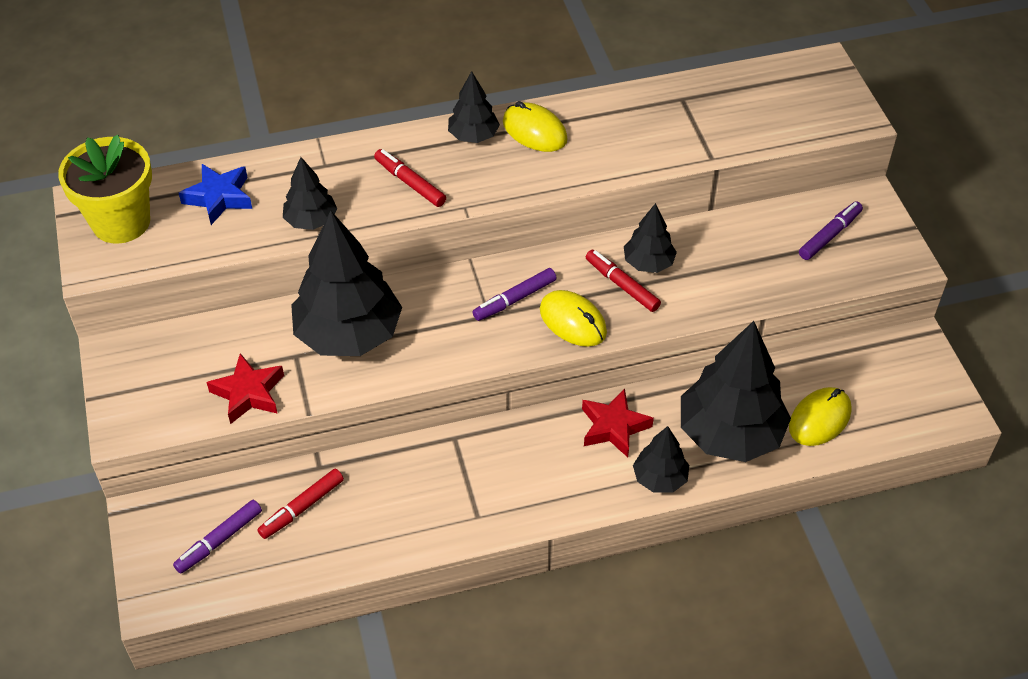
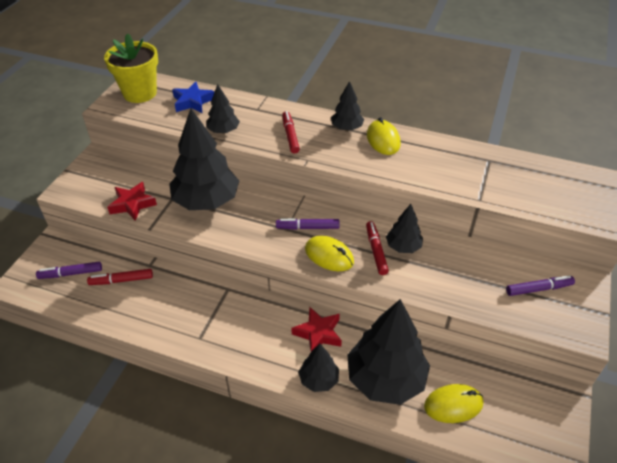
camera: 35 degrees right, 5 degrees down
(573, 321) = (329, 256): yellow mouse -> yellow mouse turned 45 degrees counterclockwise

